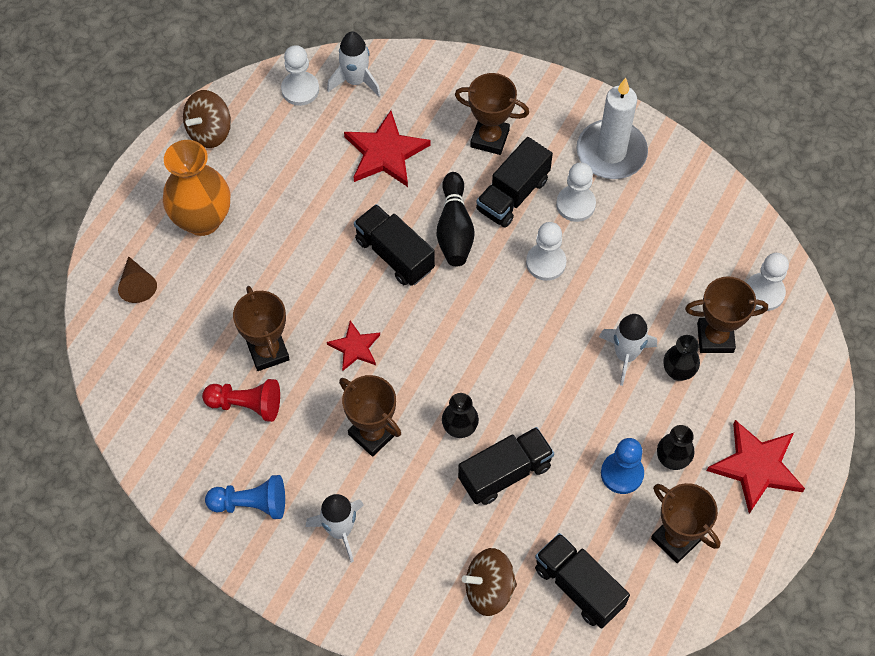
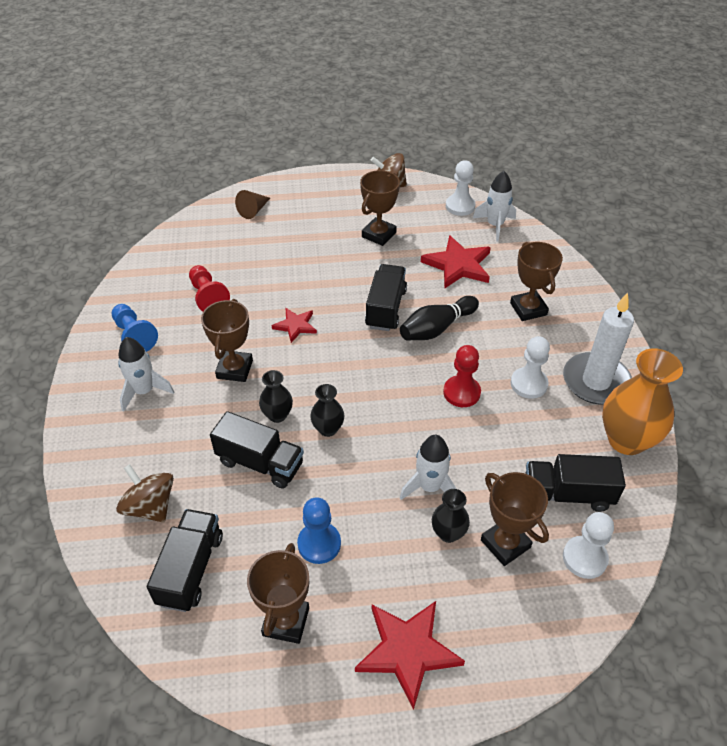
camera: 55 degrees right, 15 degrees down
(202, 220) = (324, 213): orange vase -> orange vase (626, 440)
(268, 351) = (256, 287): brown trophy -> brown trophy (379, 235)
(513, 195) = (497, 344): black truck -> black truck (567, 494)
(546, 263) = (461, 392): white pawn -> red pawn
(672, 459) = (361, 575): black vase -> black vase (328, 429)

